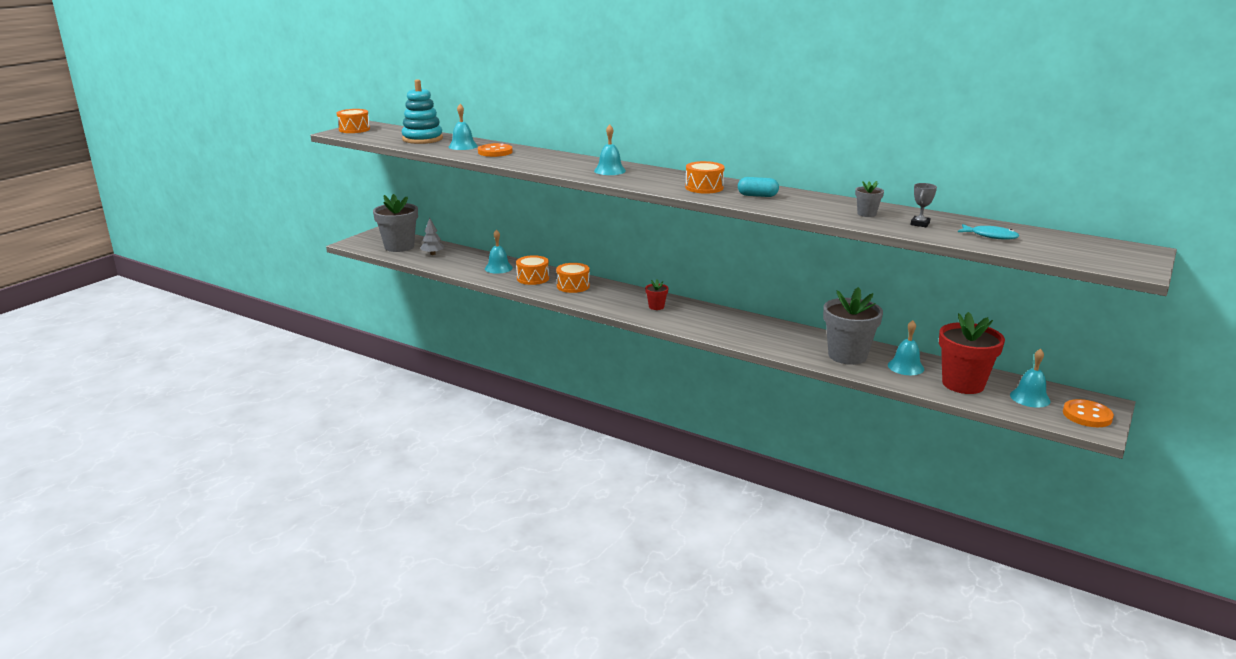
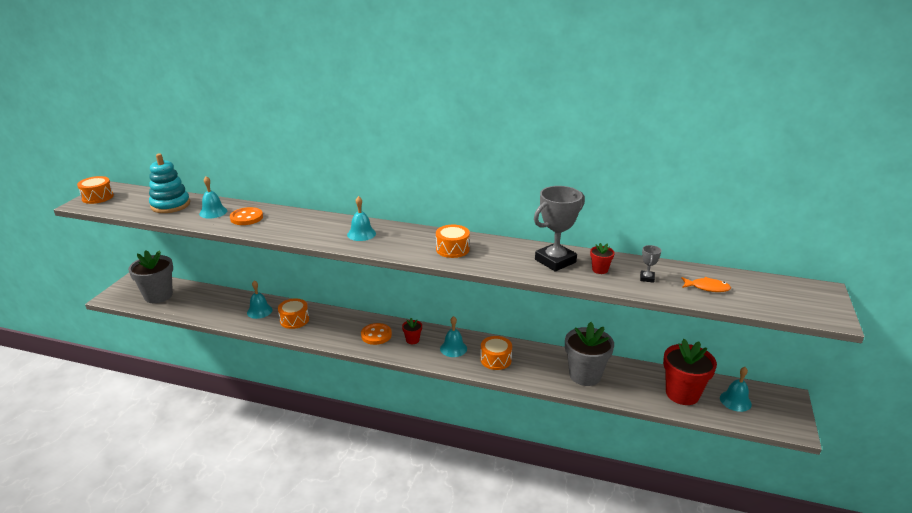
camera: 15 degrees left, 5 degrees up
(432, 254) = (193, 301): grey tree -> none
(573, 286) = (333, 325): orange drum -> orange drum (495, 359)
(757, 196) = (501, 255): turquoise capsule -> none
(817, 204) = (555, 261): none -> grey trophy
(866, 214) = (600, 270): grey flower pot -> red flower pot
(905, 367) = (633, 381): turquoise bell -> turquoise bell (453, 348)
(990, 236) = (707, 288): turquoise fish -> orange fish
(1087, 415) = (782, 413): orange button -> orange button (376, 335)

